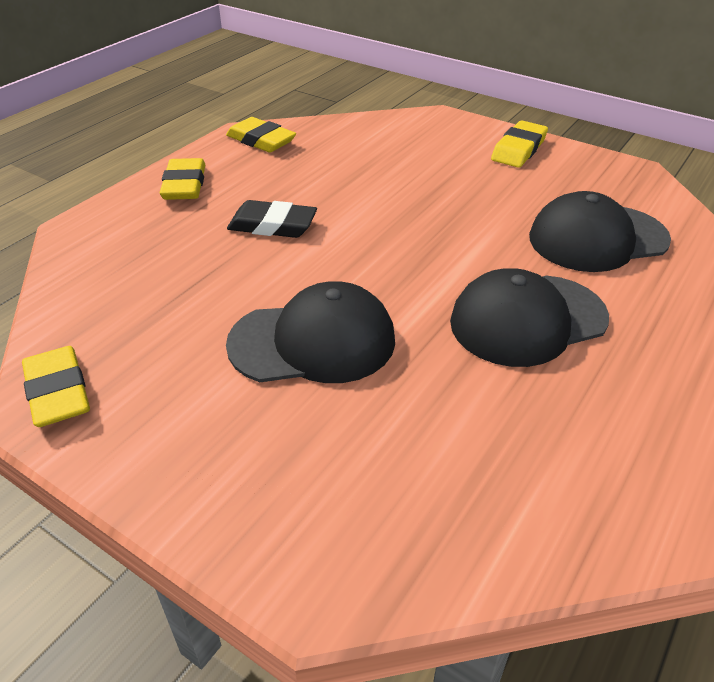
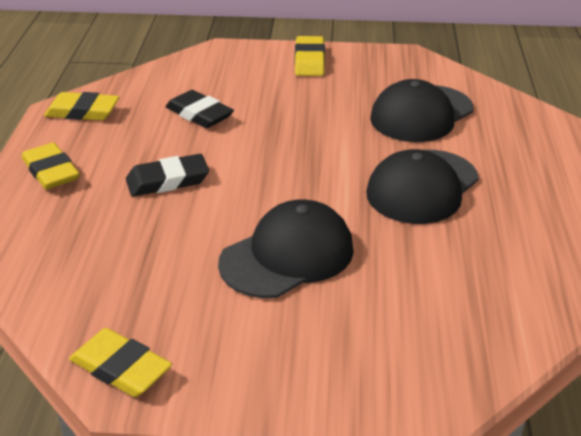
camera: 30 degrees left, 5 degrees down
(360, 171) = (199, 114): none -> black eraser

